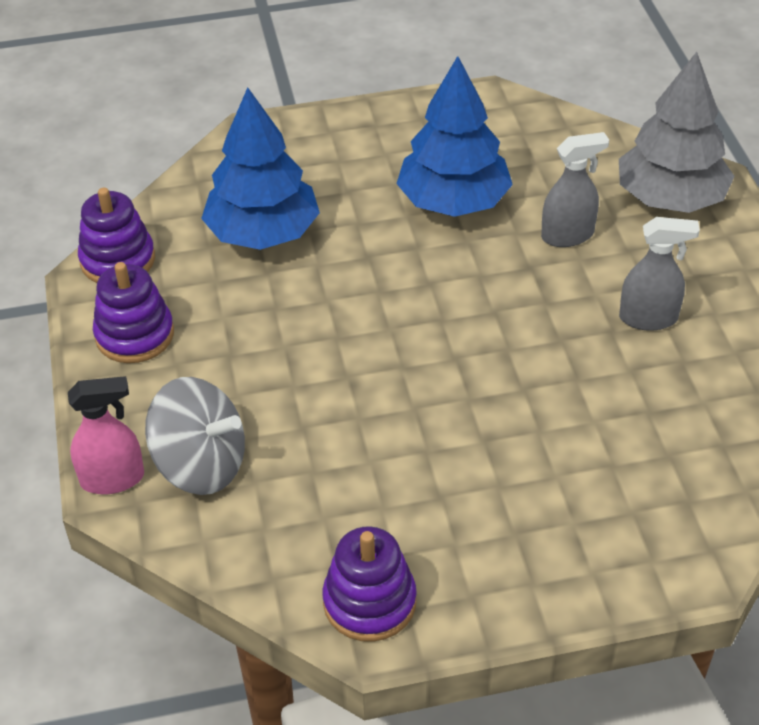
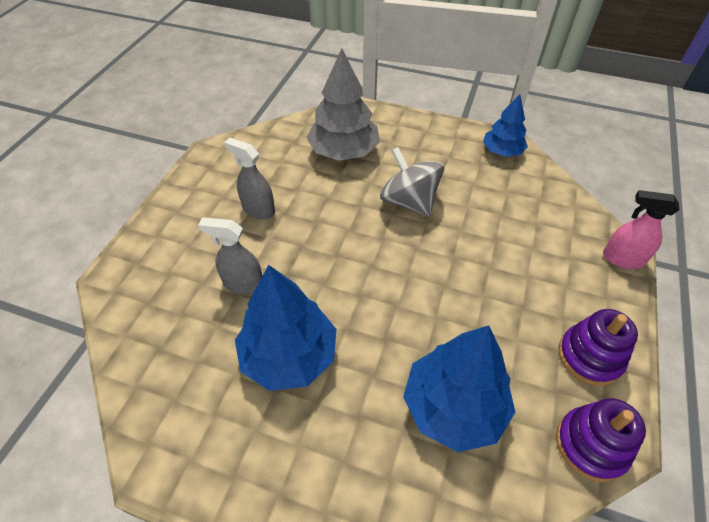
camera: 150 degrees left, 5 degrees up
(201, 465) = (565, 244): grey spinning top -> grey spinning top (409, 201)
(369, 602) = (502, 151): purple stacking toy -> blue tree
(670, 198) = (153, 277): grey tree -> grey tree (344, 152)

